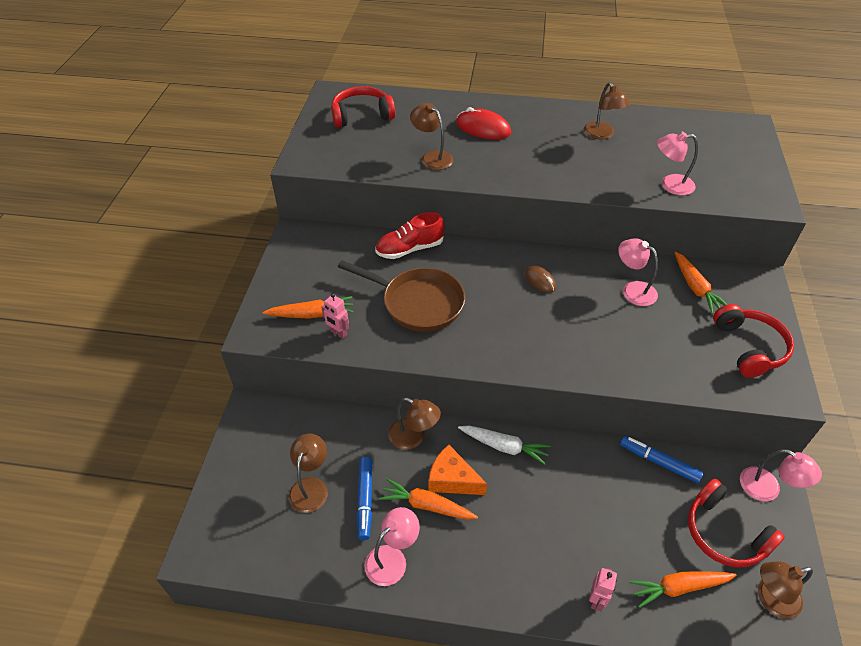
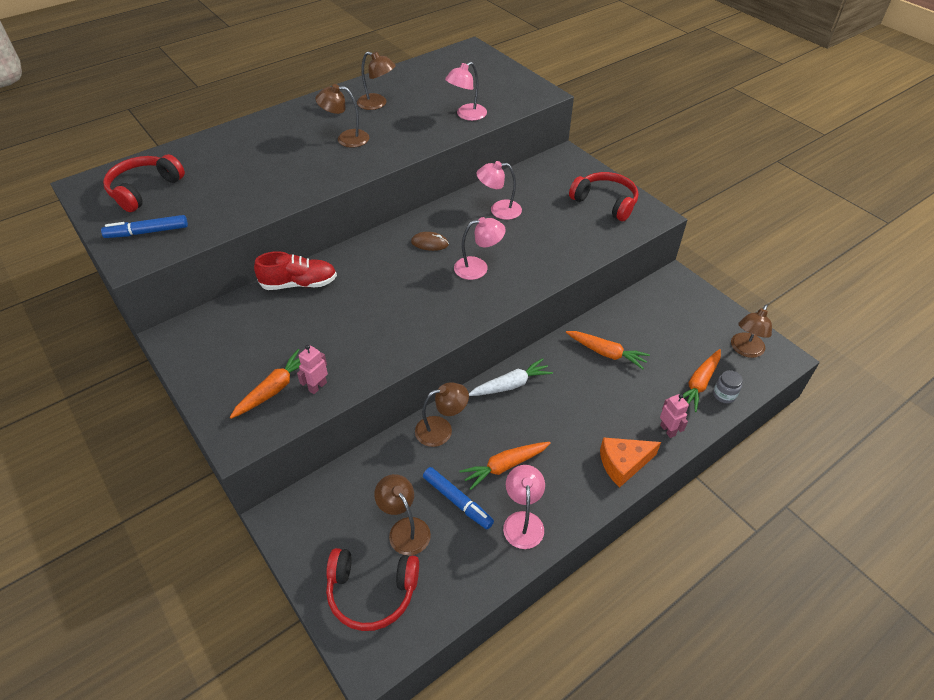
camera: 45 degrees left, 0 degrees up
(338, 333) = (317, 386): pink robot -> pink robot turned 135 degrees clockwise
(410, 249) = (299, 284): red shoe -> red shoe turned 120 degrees counterclockwise
(418, 303) = (356, 319): brown pan -> none
(432, 157) = (259, 190): brown lamp -> brown lamp (346, 139)
(452, 479) = (502, 435): orange cheese -> orange cheese (623, 464)
(483, 128) = (275, 145): red mouse -> none
(659, 462) = (611, 319): blue marker -> blue marker (147, 232)
(693, 619) = (724, 395): none -> grey jar
(695, 288) = (535, 185): orange carrot -> orange carrot (606, 353)
(724, 533) = (687, 333): red headphones -> red headphones (372, 592)
(768, 489) = (681, 289): pink lamp -> pink lamp (478, 267)

